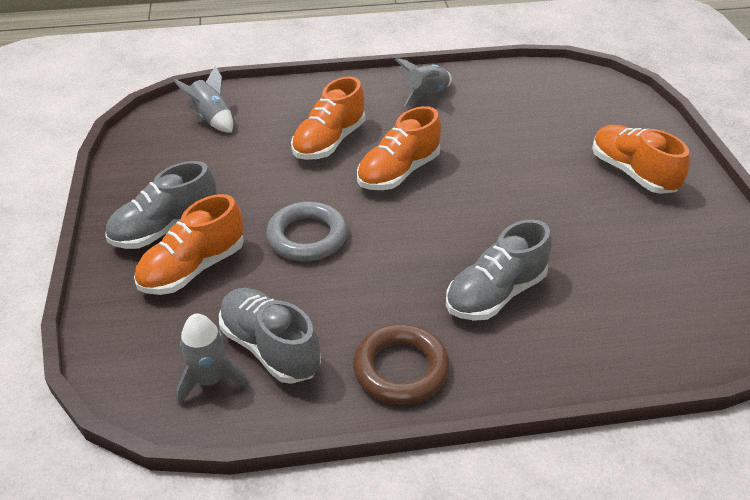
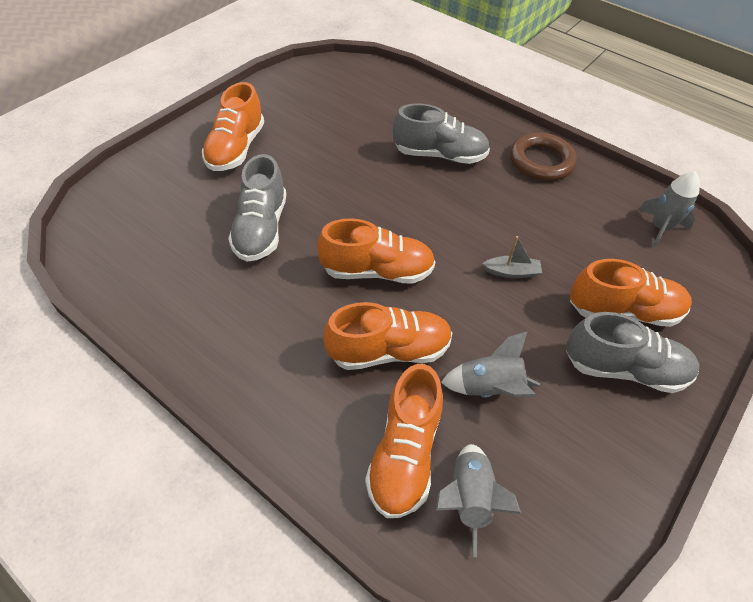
camera: 135 degrees left, 10 degrees up
(263, 113) = (404, 454): none -> orange shoe
(270, 348) = (608, 220): grey shoe -> grey shoe (261, 229)
(307, 237) = (511, 272): grey ring -> grey boat
(426, 95) = (228, 332): grey rocket -> grey rocket (489, 388)

